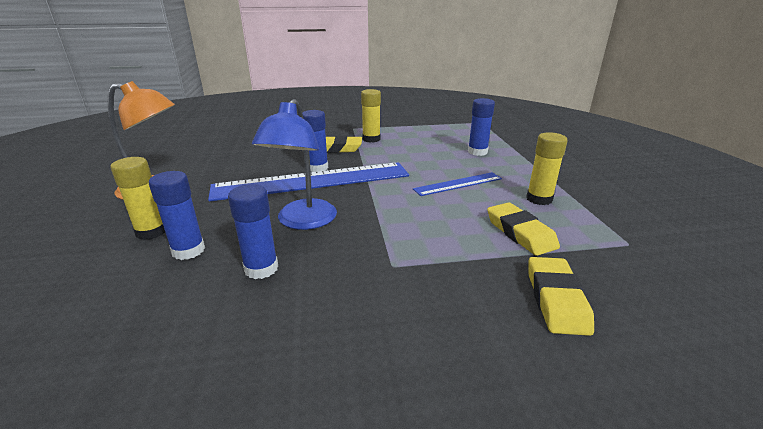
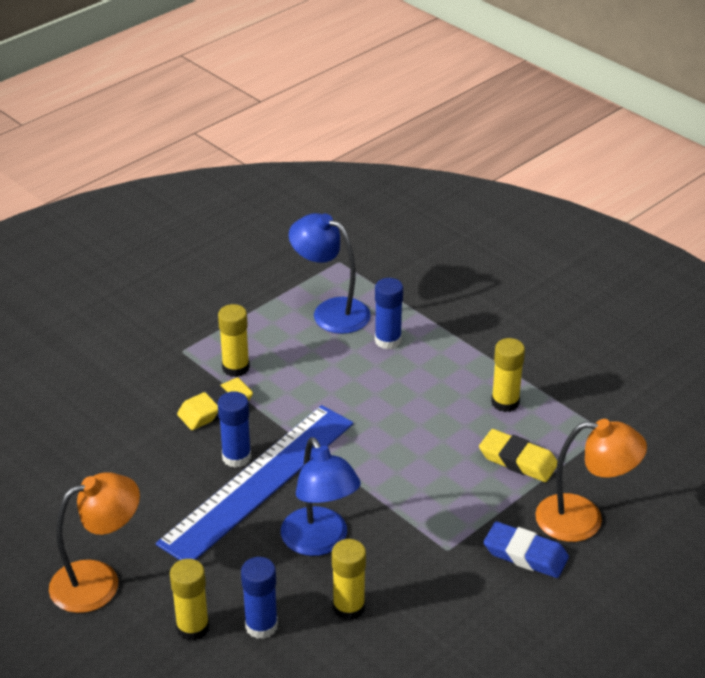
camera: 35 degrees left, 10 degrees up
(261, 268) = (348, 607): blue glue stick -> yellow glue stick
(454, 135) = (331, 311): none -> blue lamp
(458, 184) = (414, 414): blue ruler -> none
(464, 301) = (525, 554): none -> blue eraser
(556, 299) = (583, 520): yellow eraser -> orange lamp

